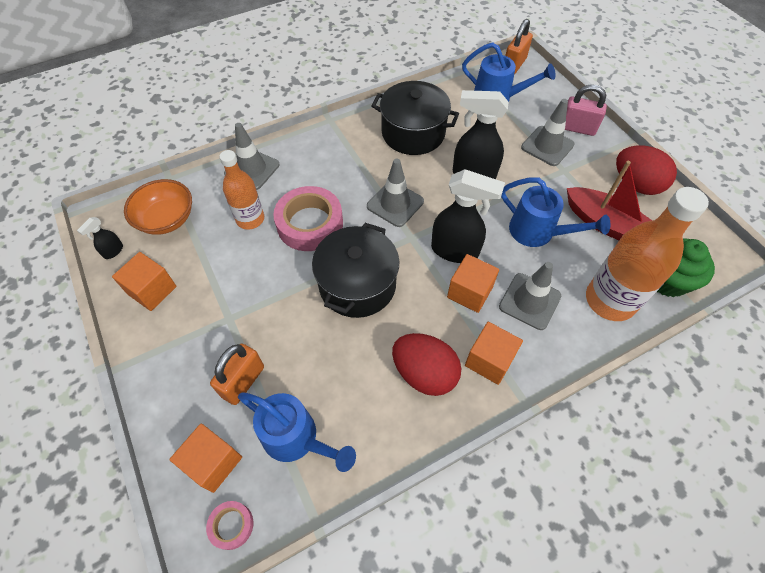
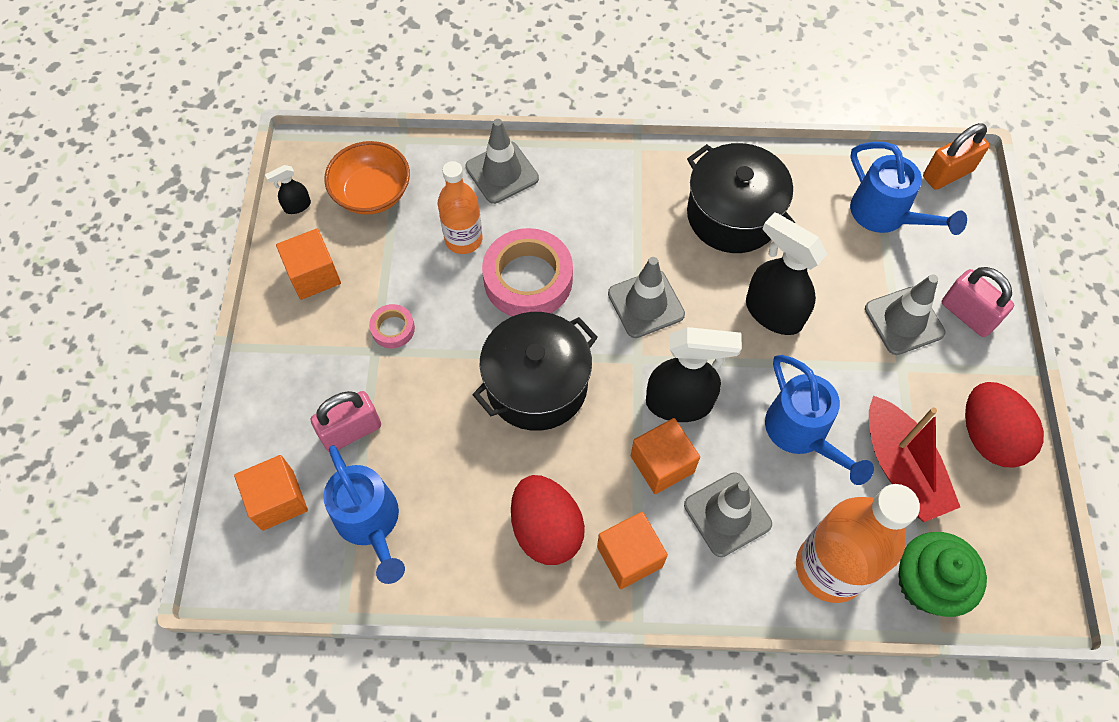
camera: 30 degrees right, 5 degrees up
(231, 525) = (262, 572): pink tape -> pink tape (393, 329)
(243, 381) = (351, 431): orange padlock -> pink padlock
(455, 251) = (680, 403): black spray bottle -> black spray bottle turned 45 degrees counterclockwise

